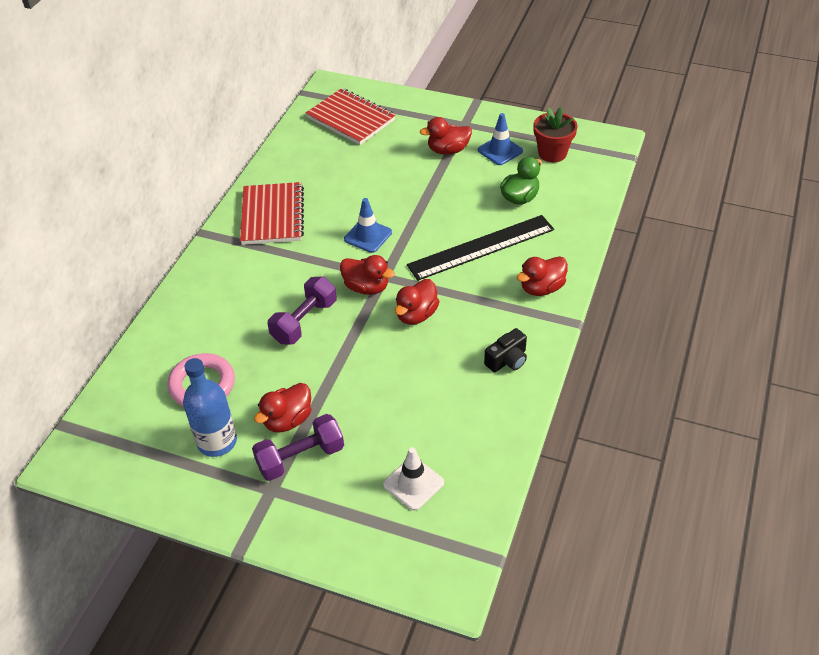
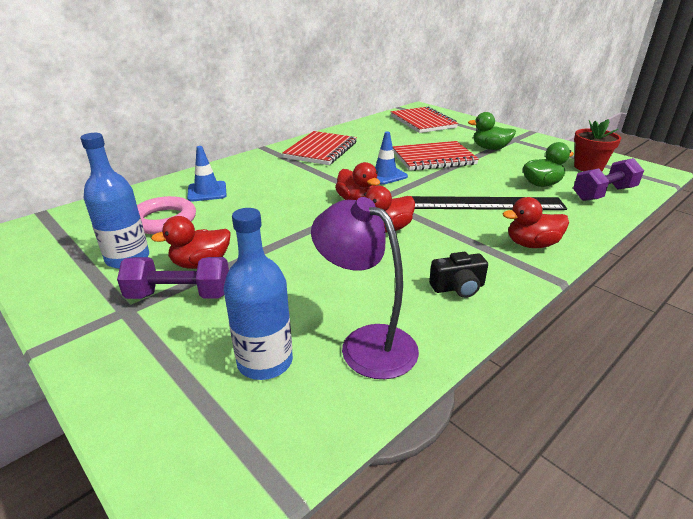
camera: 25 degrees right, 15 degrees down
(304, 321) = (285, 207): purple dumbbell -> purple dumbbell (603, 194)
(400, 189) = (433, 158): none -> red notebook
(413, 483) = (265, 362): white traffic cone -> blue bottle
(448, 150) = (490, 148): red duck -> green duck
(471, 439) = (366, 343): none -> purple lamp
(500, 150) = (537, 157): blue traffic cone -> blue traffic cone (207, 192)

